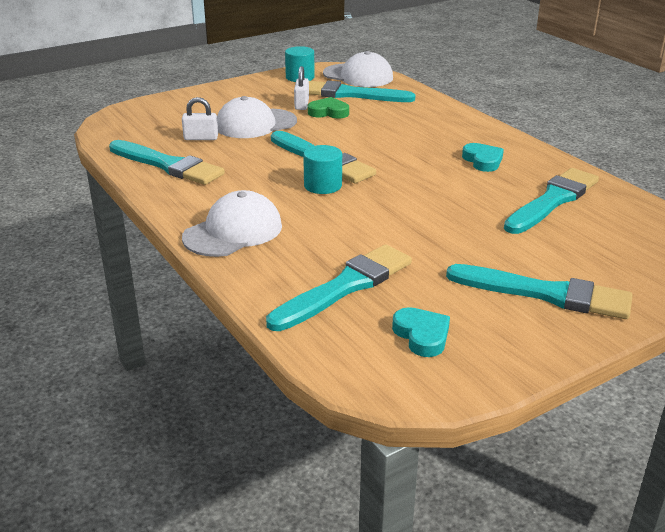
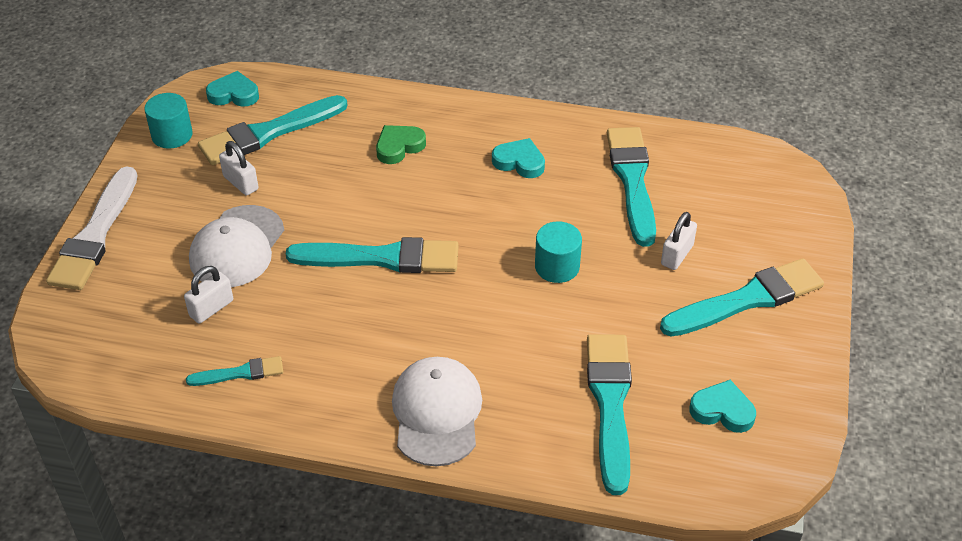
camera: 45 degrees left, 15 degrees up
(168, 165) = (240, 373): turquoise brush -> turquoise brush, size x0.52
(200, 93) = (95, 235): none -> white brush
(323, 185) = (429, 294): turquoise cylinder -> turquoise cylinder (557, 266)
(328, 112) = (286, 178): green heart -> green heart (399, 147)
(358, 76) = (234, 94): white cap -> turquoise heart
(526, 247) = (677, 255): none -> white padlock

